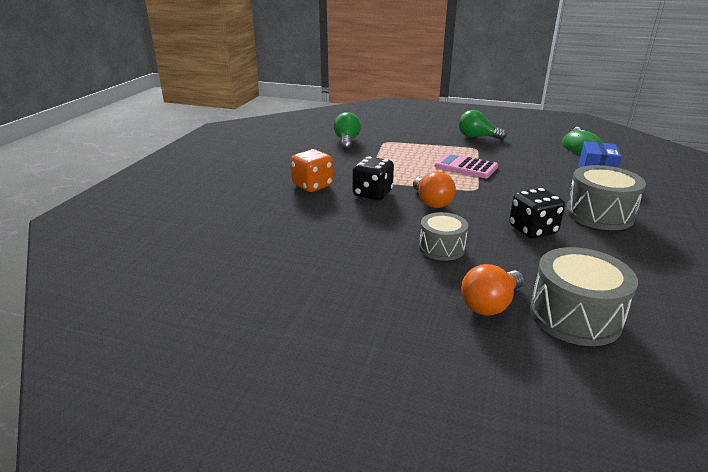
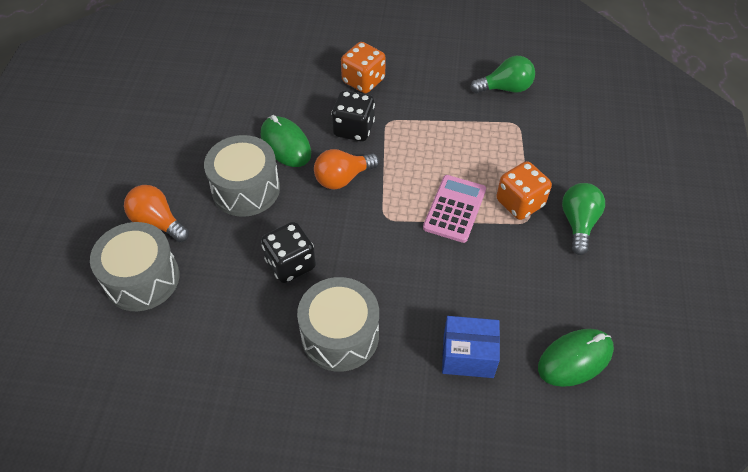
camera: 80 degrees right, 25 degrees up
(384, 225) = (285, 144): none -> green mouse
(441, 248) = (246, 189): grey drum -> grey drum, size x1.56
(460, 149) = (520, 203): none -> orange dice

